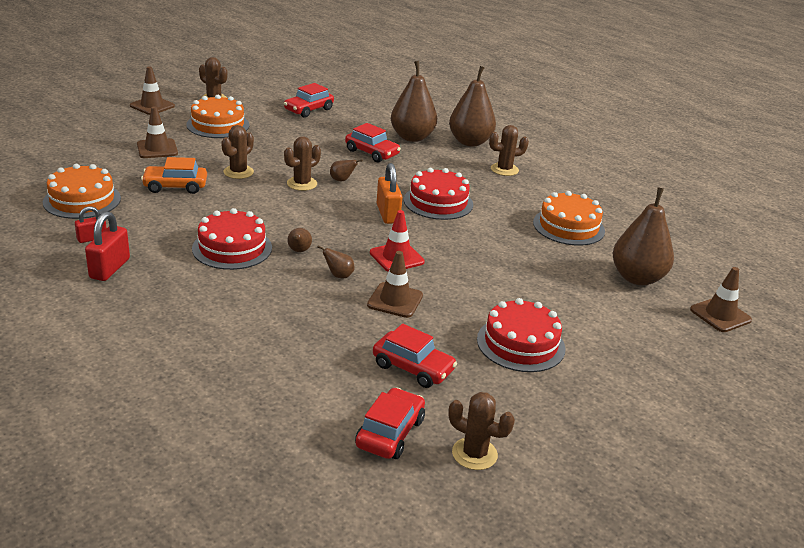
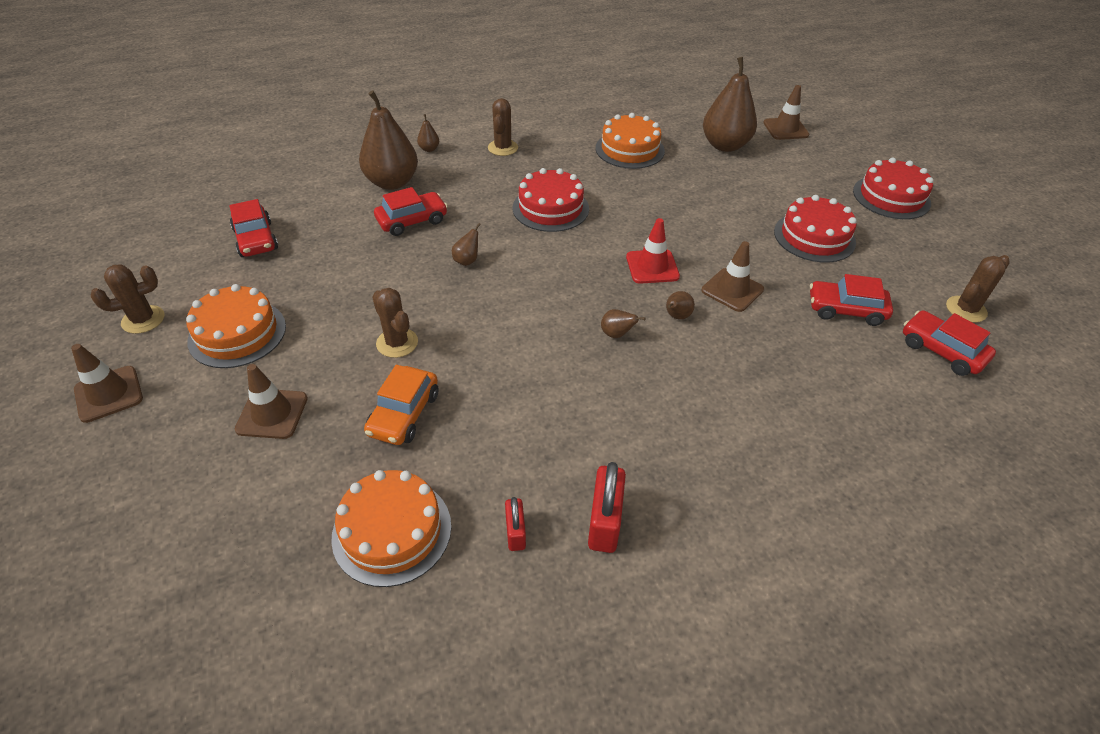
camera: 65 degrees left, 15 degrees up
(109, 268) = (604, 522): red padlock -> red padlock turned 60 degrees clockwise
(232, 248) = (591, 389): red cake -> red cake (891, 197)
(302, 184) = (459, 294): brown cactus -> none
(388, 214) = (561, 248): orange padlock -> none
(413, 368) = (845, 310): red car -> red car turned 135 degrees counterclockwise
(470, 142) = (429, 149): brown pear -> brown pear, size x0.41

